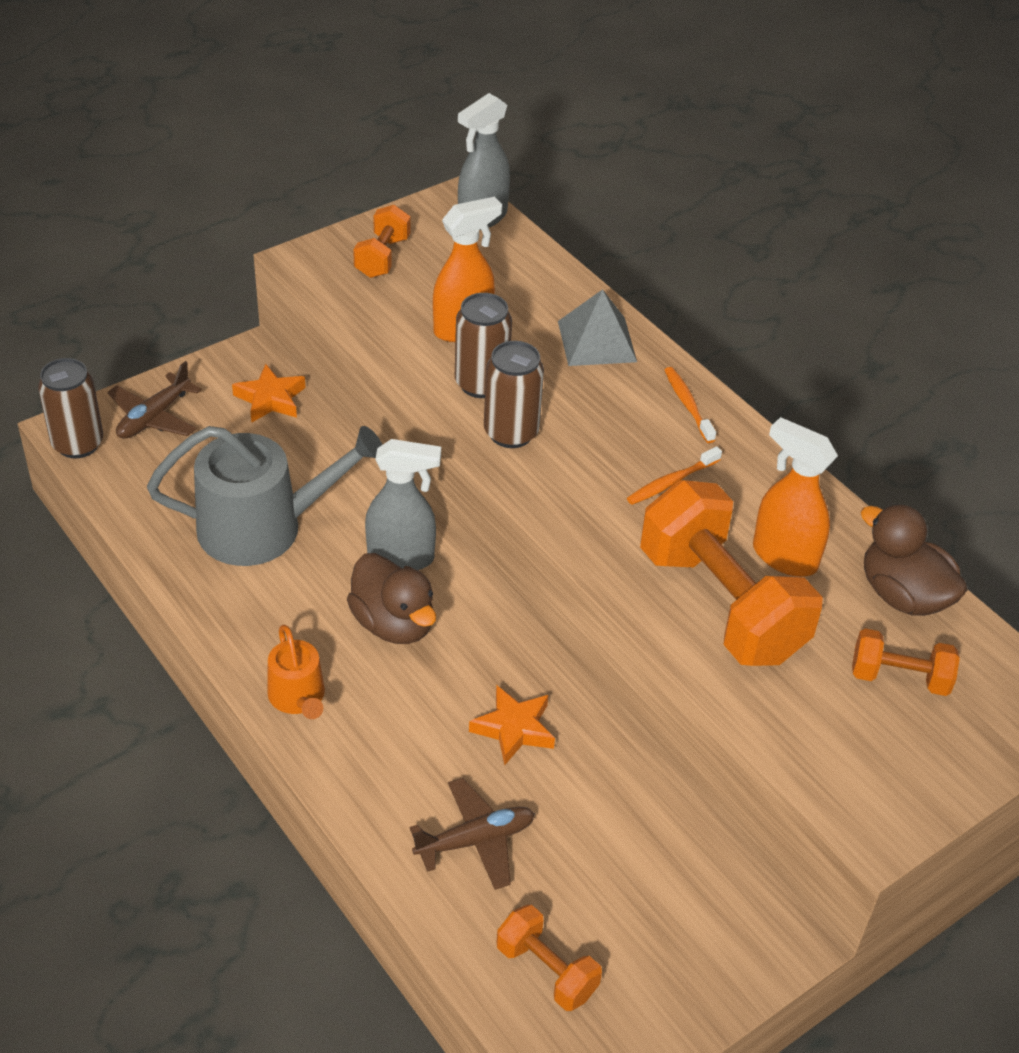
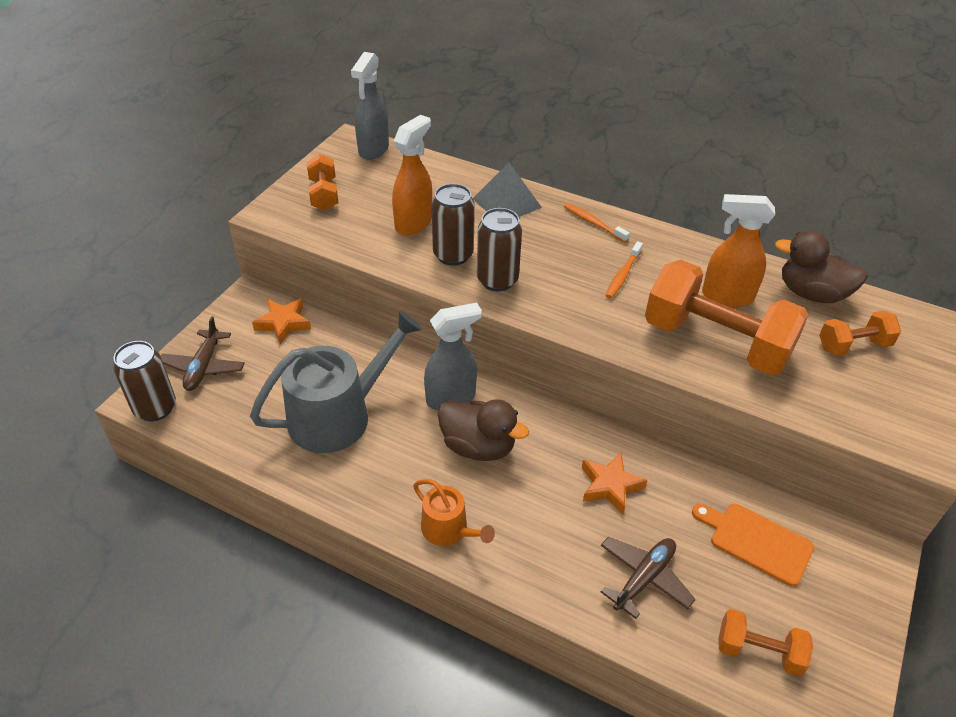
camera: 25 degrees left, 0 degrees up
(640, 862) = (756, 542): none -> orange cutting board

